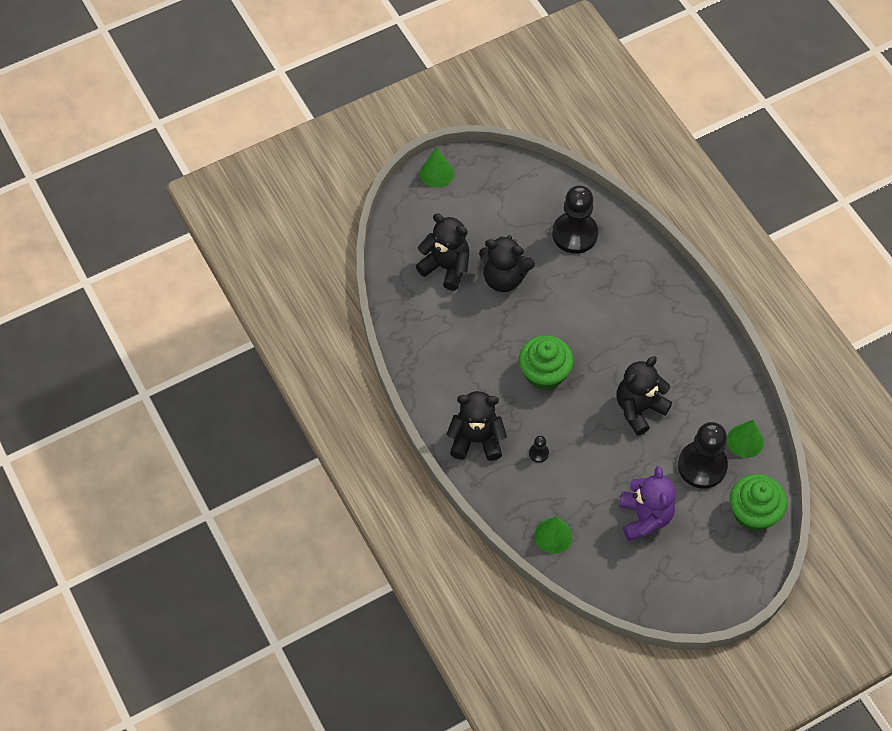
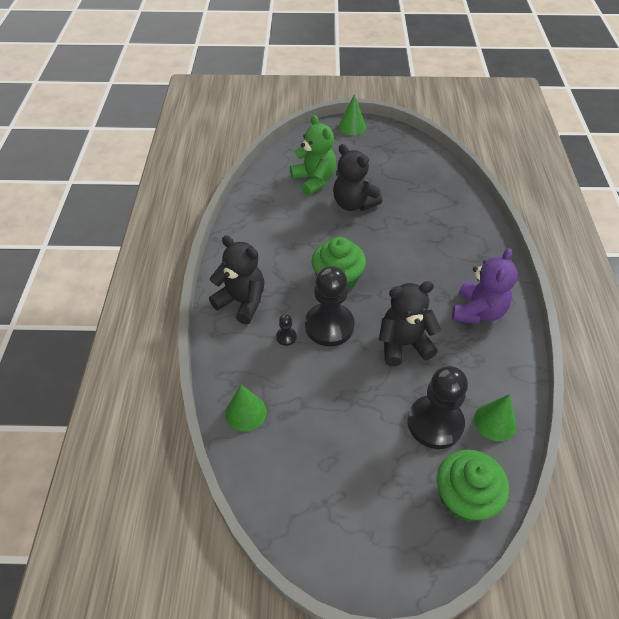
camera: 30 degrees right, 10 degrees down
(446, 267) = (314, 180): black teddy bear -> green teddy bear
(574, 234) = (432, 198): black pawn -> black pawn (329, 326)
(644, 517) = (345, 442): purple teddy bear -> purple teddy bear (478, 311)

